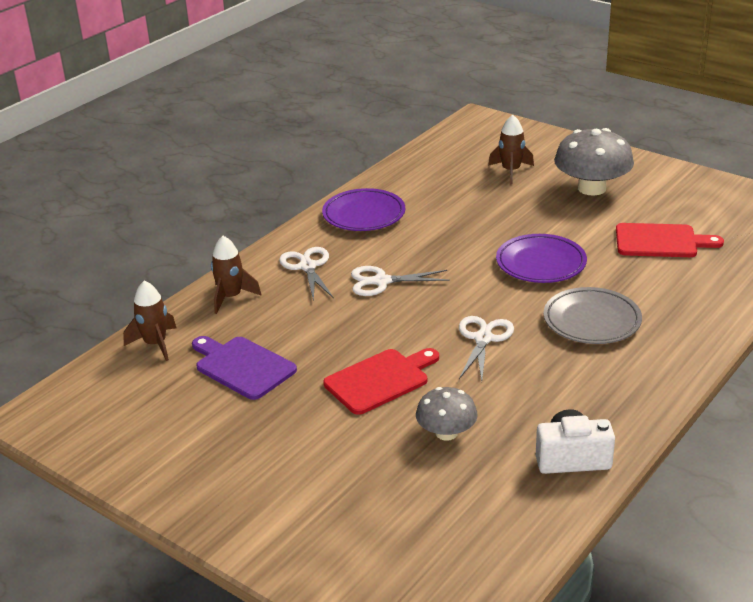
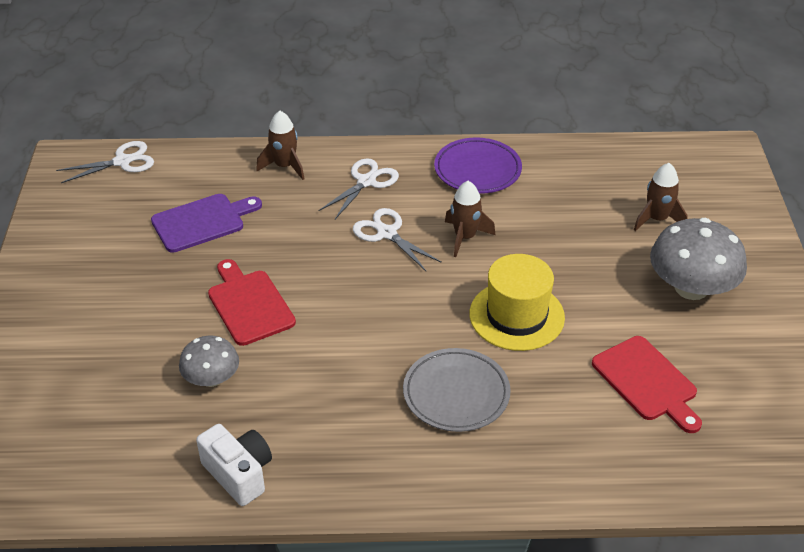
camera: 50 degrees right, 10 degrees up
(155, 344) = (191, 164): brown rocket -> brown rocket (465, 237)
(242, 366) = (202, 222): purple cutting board -> purple cutting board turned 60 degrees clockwise
(380, 380) = (249, 304): red cutting board -> red cutting board turned 135 degrees counterclockwise
(483, 339) = (361, 336): white scissors -> white scissors (122, 161)
(541, 263) = (516, 316): purple plate -> yellow hat

